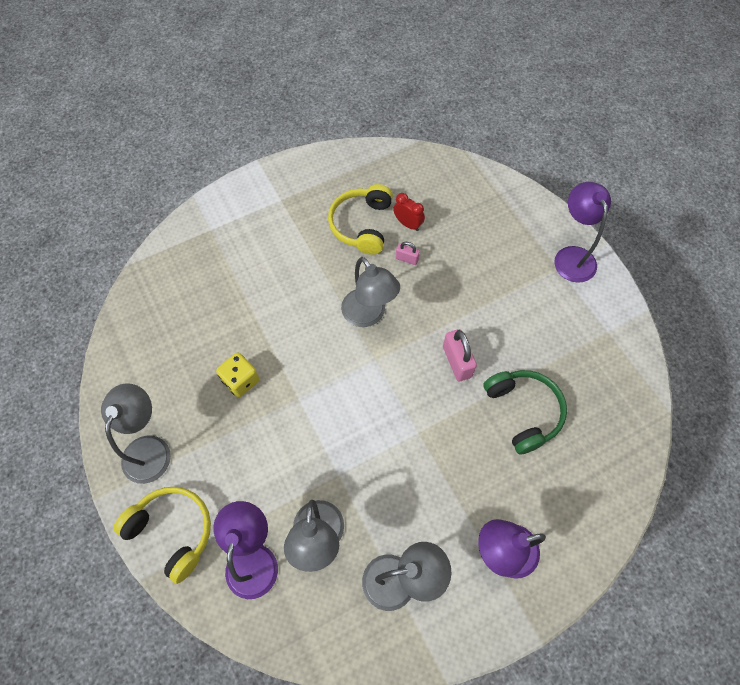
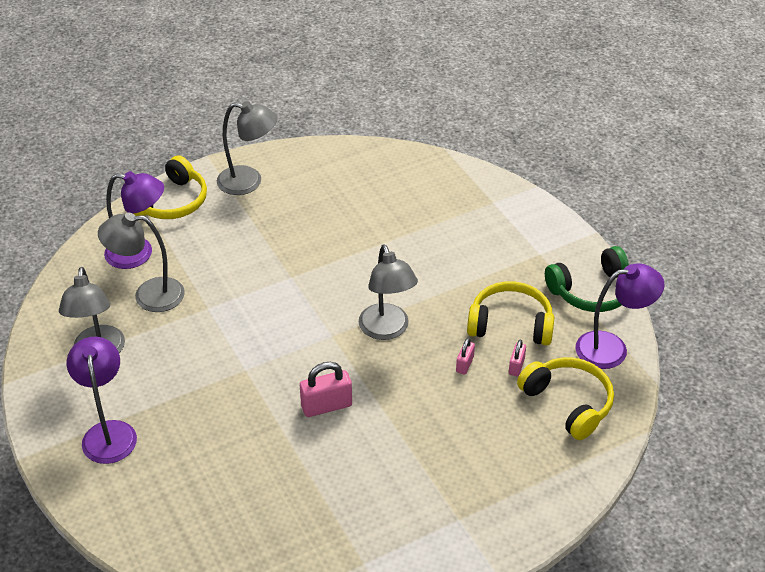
camera: 90 degrees right, 20 degrees down
(241, 380) = (313, 235): yellow dice -> none
(368, 315) = (387, 330): grey lamp -> grey lamp turned 75 degrees counterclockwise
(408, 224) = (516, 366): red clock -> pink padlock
(443, 194) = (568, 403): none -> yellow headphones
(523, 411) = (261, 463): green headphones -> green headphones (592, 291)
(572, 256) = (479, 536): purple lamp -> purple lamp (612, 348)

